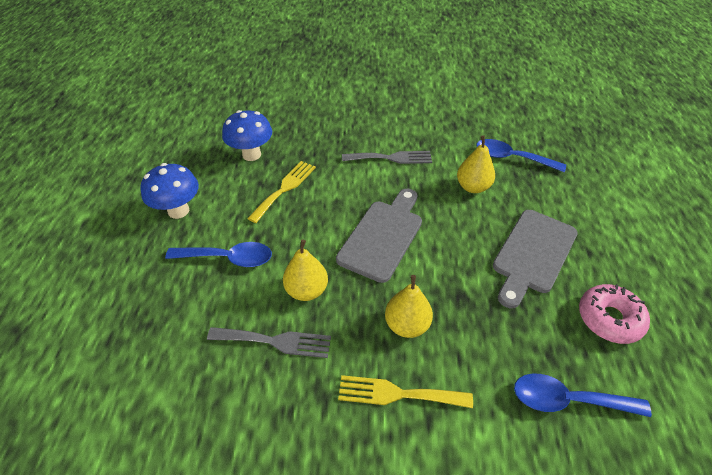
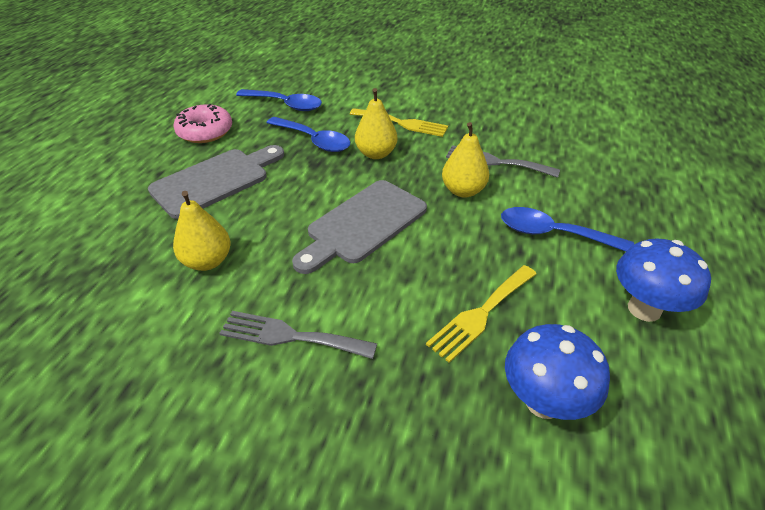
camera: 165 degrees left, 5 degrees down
(512, 158) = (106, 294): blue spoon -> blue spoon (314, 140)

